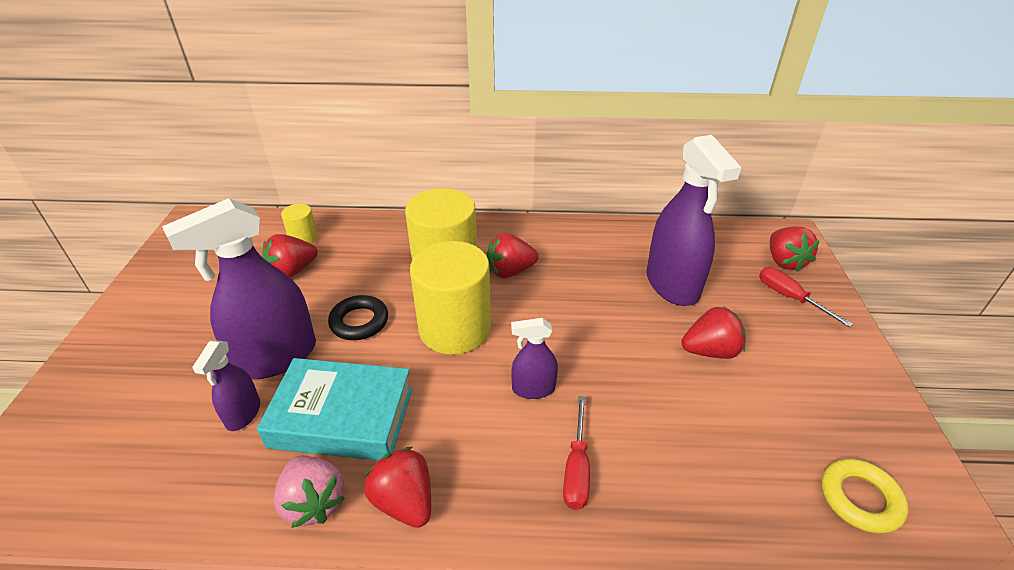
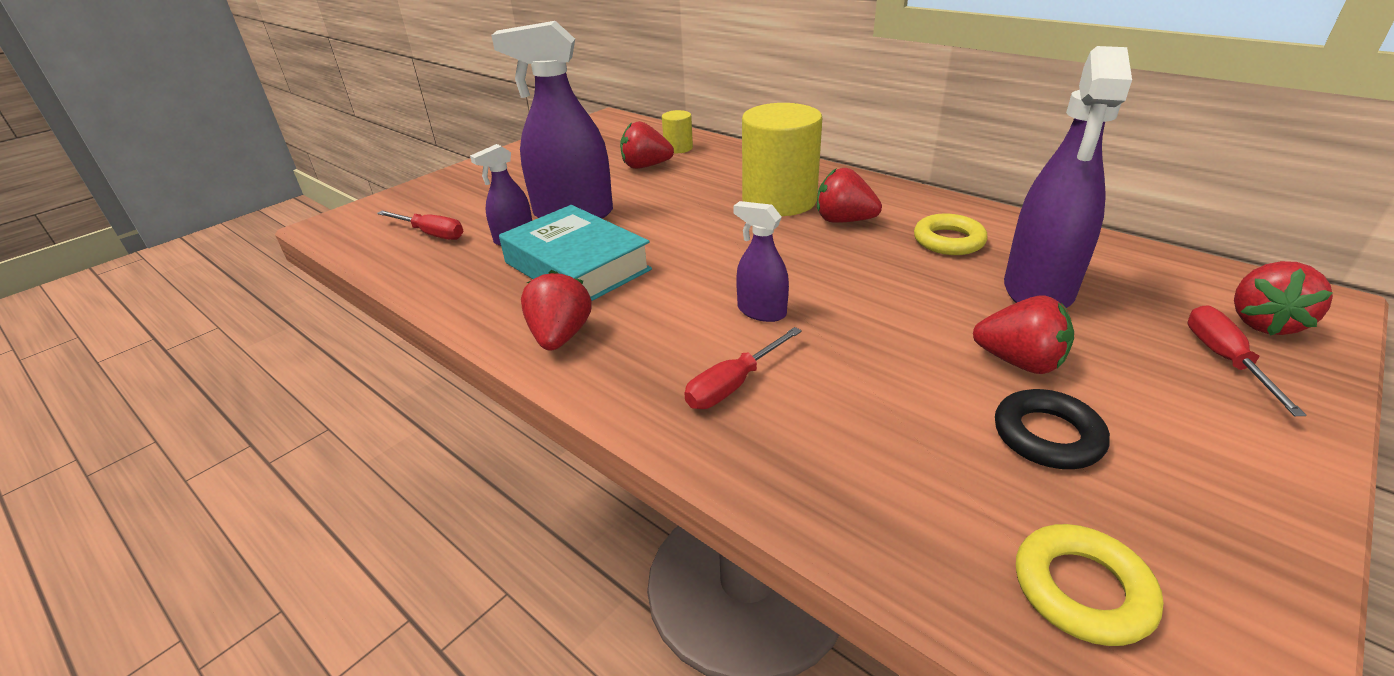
camera: 40 degrees right, 5 degrees down
(137, 452) = (431, 234): none -> red screwdriver
(313, 502) = (499, 307): pink strawberry -> none
(359, 322) = (660, 213): black ring -> black ring (1047, 436)
(454, 328) = (737, 244): yellow cylinder -> none
(591, 263) = (948, 241): none -> yellow ring

